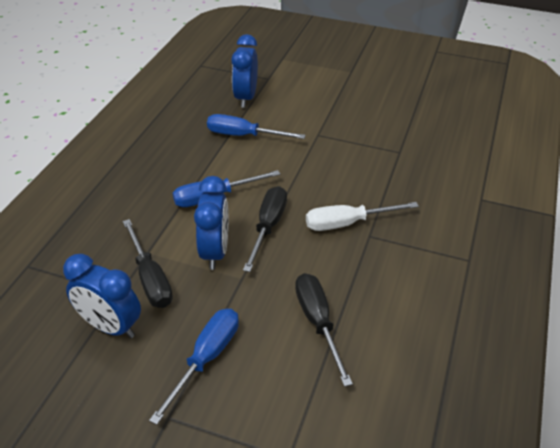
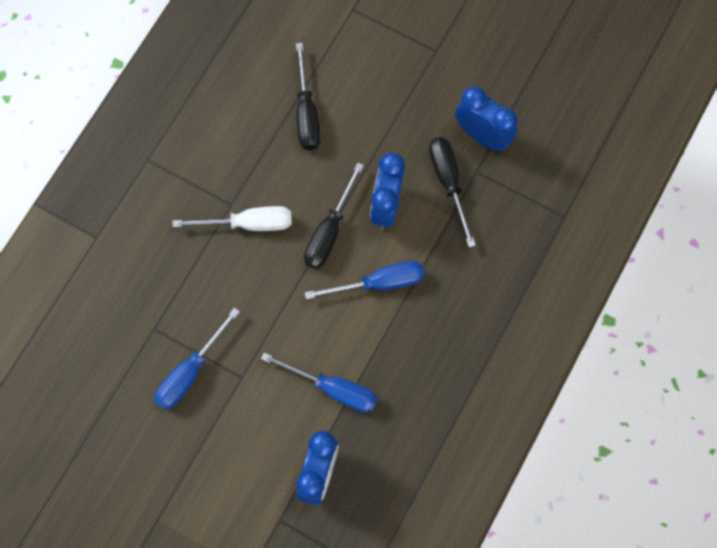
camera: 170 degrees left, 30 degrees up
(206, 358) = (404, 94): blue screwdriver -> blue screwdriver (190, 372)

